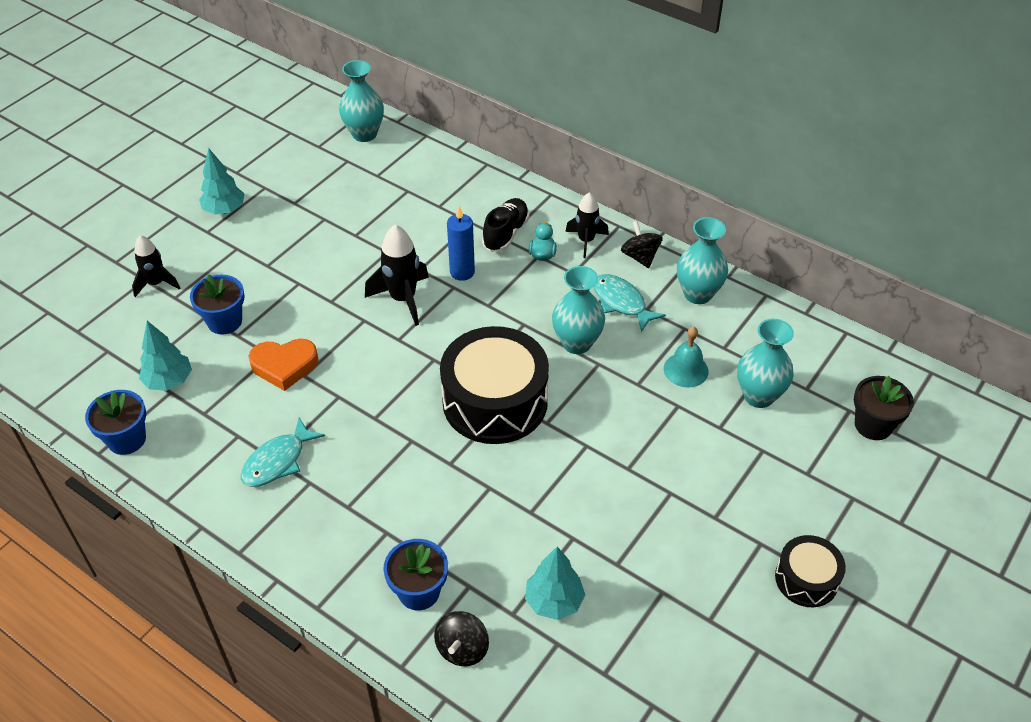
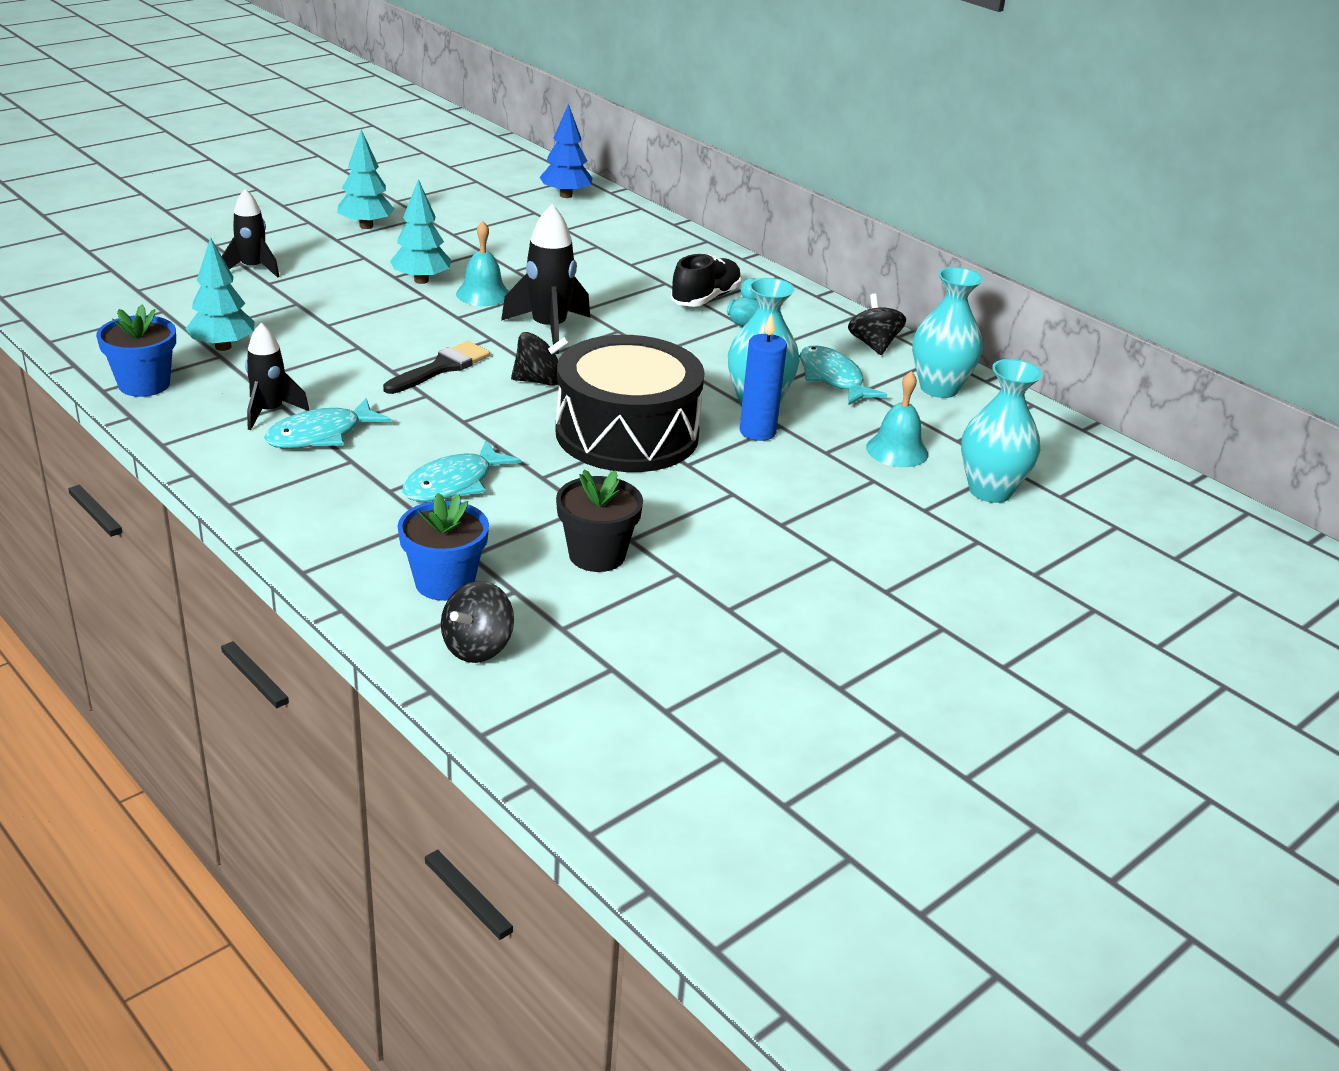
camera: 10 degrees right, 15 degrees down
(224, 321) = (318, 311): blue flower pot -> none
(284, 366) = (372, 358): orange heart -> none
(339, 363) = (441, 368): none -> black brush
(341, 270) = (483, 294): none -> turquoise bell
(364, 134) = (566, 195): turquoise vase -> blue tree
(391, 488) = (454, 484): none -> turquoise fish
(414, 359) = (539, 381): none -> black spinning top
(462, 272) = (635, 320): blue candle -> blue candle (757, 432)
(554, 601) = (625, 627): turquoise tree -> turquoise tree (421, 280)
(586, 241) = (807, 321): black rocket -> black rocket (270, 412)
(806, 579) = (998, 674): black drum -> none
(873, 425) = (1146, 546): black flower pot -> black flower pot (597, 555)

